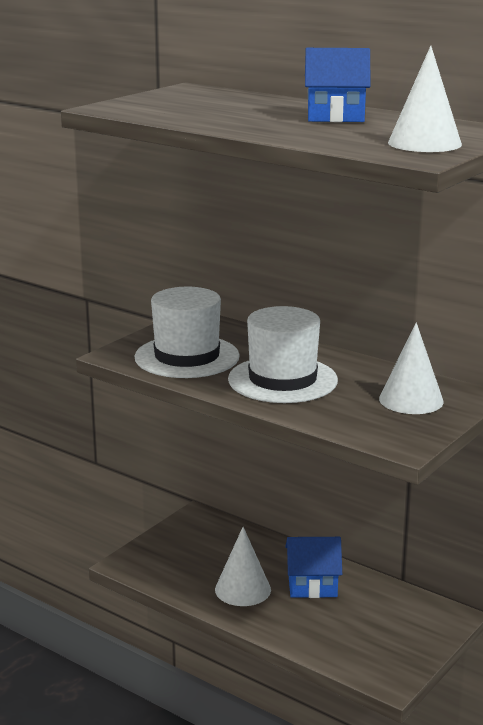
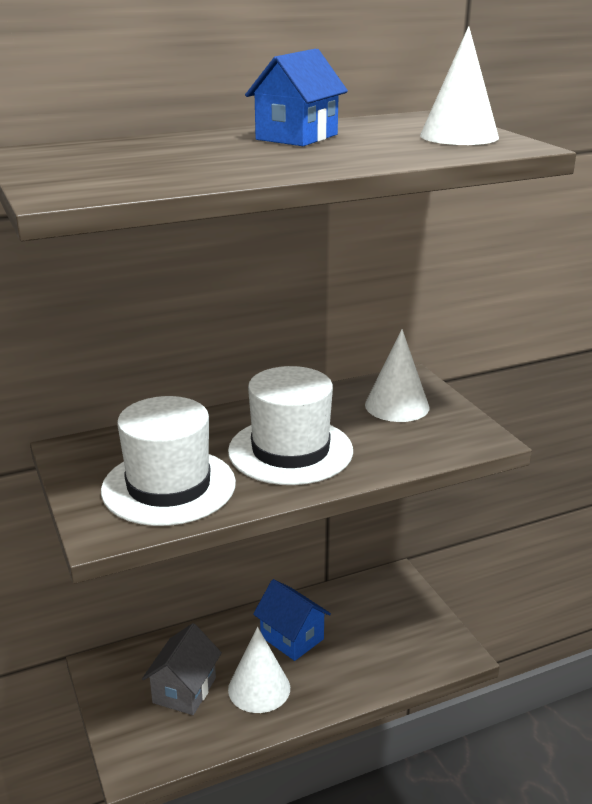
camera: 60 degrees left, 5 degrees up
(208, 558) = (184, 690): none -> grey house
(312, 586) = (292, 638): blue house -> blue house turned 75 degrees counterclockwise

